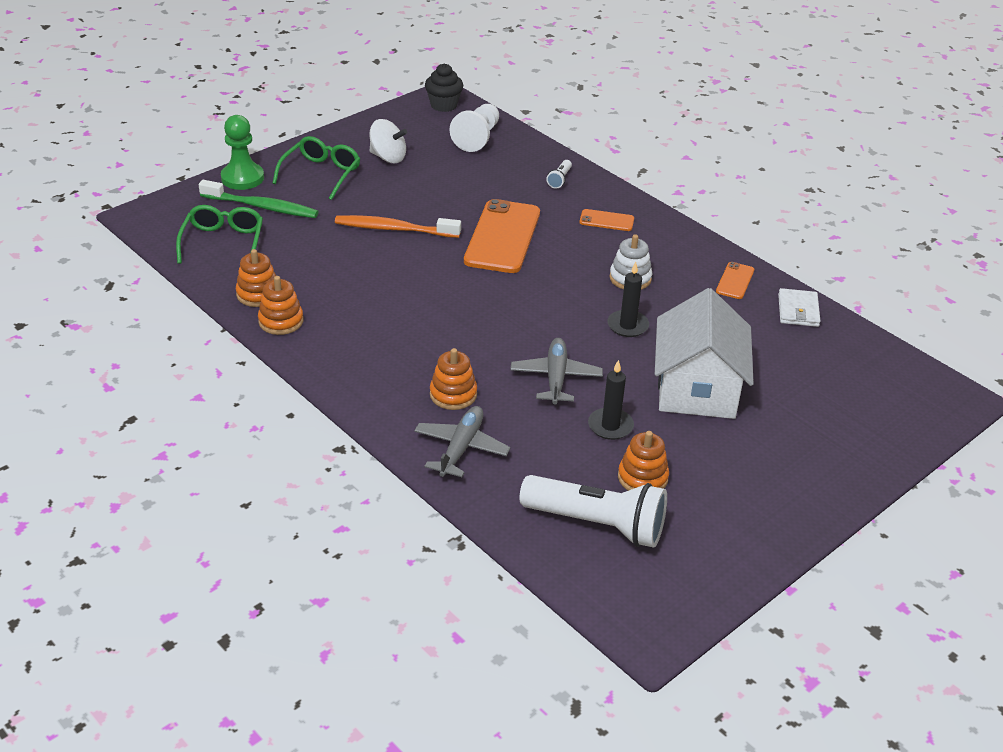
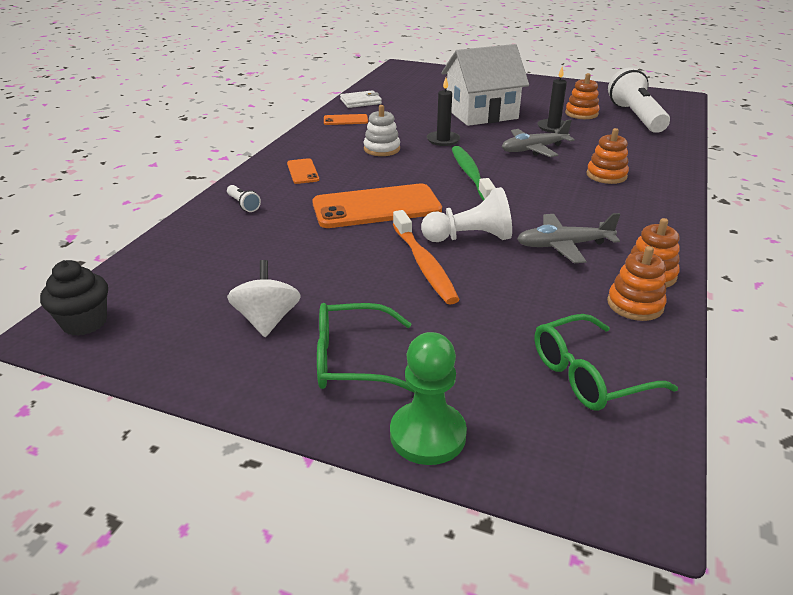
camera: 115 degrees left, 5 degrees down
(262, 207) = (480, 378): green toothbrush -> green toothbrush (470, 175)
(461, 448) = (649, 160): grey plane -> grey plane (563, 245)
(477, 138) = (174, 271): white pawn -> white pawn (470, 238)
(559, 180) = (243, 205): white flashlight -> white flashlight turned 60 degrees clockwise

